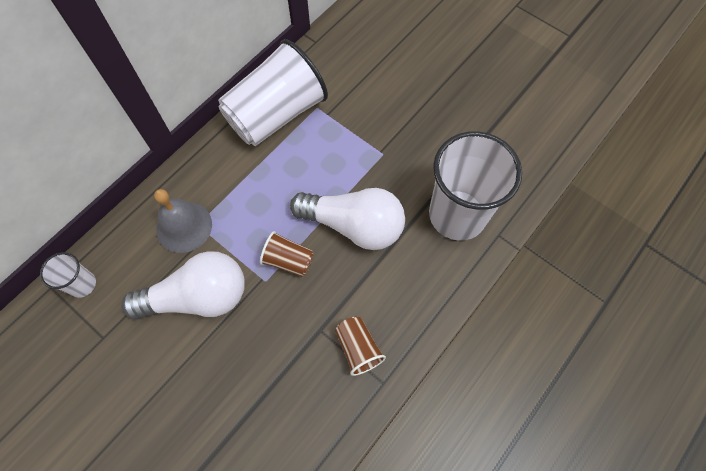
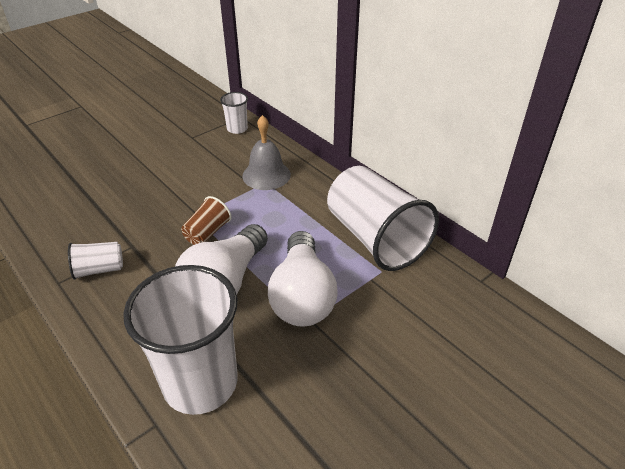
camera: 100 degrees right, 25 degrees down
(198, 297) = (199, 180): white light bulb -> white light bulb (302, 296)
(358, 348) = (99, 269): brown cup -> white cup

